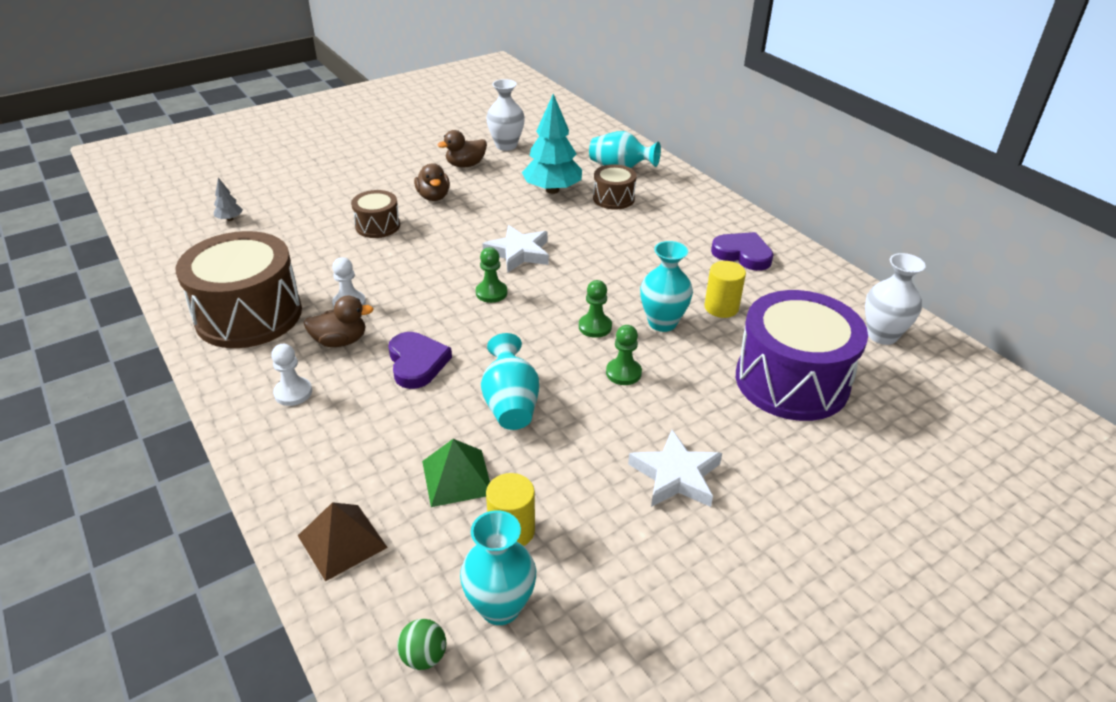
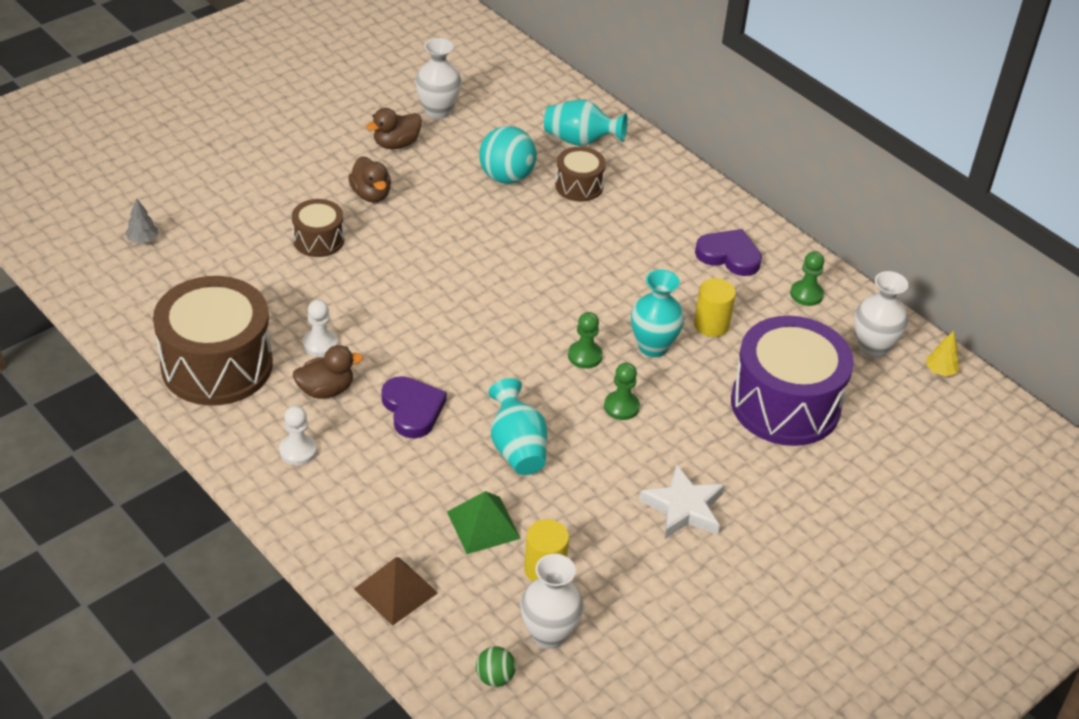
camera: 10 degrees left, 5 degrees up
(491, 293) = (468, 321): green pawn -> green pawn (806, 294)
(500, 607) = (549, 634): turquoise vase -> white vase
(518, 253) = (486, 268): white star -> none
(552, 190) = (506, 177): turquoise tree -> turquoise ball
(953, 360) = (940, 371): none -> yellow tree

